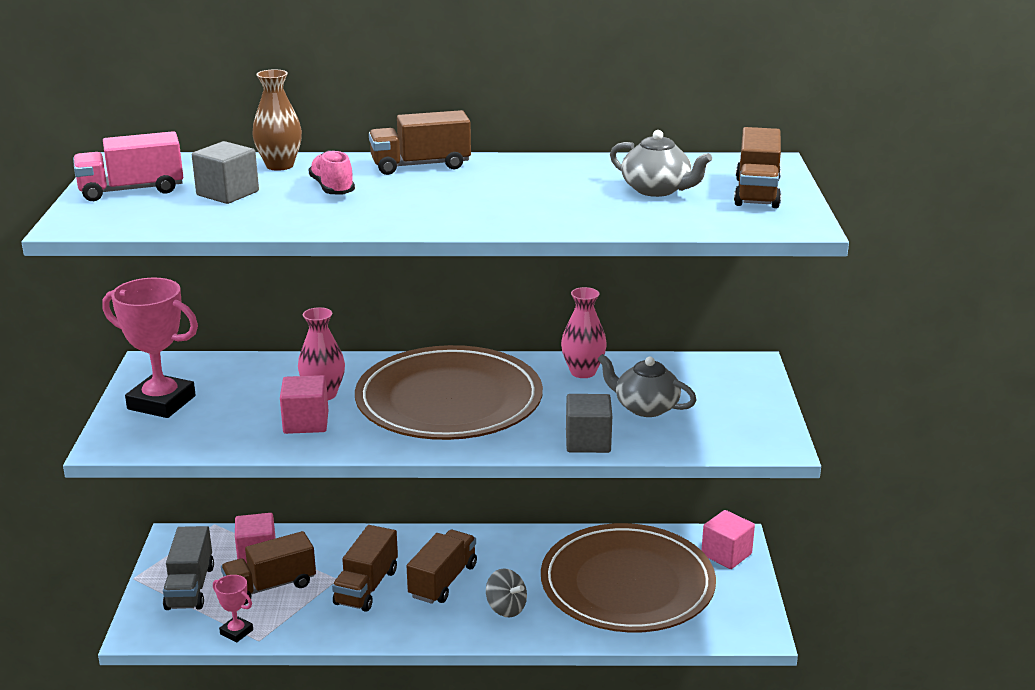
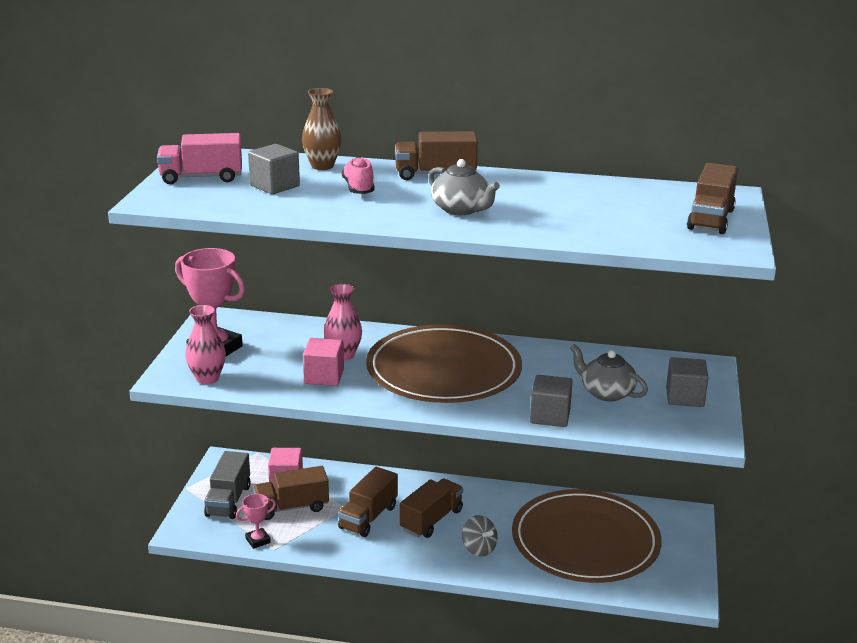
camera: 10 degrees right, 0 degrees up
(236, 632) = (258, 540): pink trophy -> pink trophy turned 75 degrees counterclockwise
(583, 372) = (561, 358): pink vase -> pink vase (207, 379)
(657, 190) = (625, 210): grey teapot -> grey teapot (461, 209)
(726, 554) = (677, 527): pink cube -> none
(735, 403) = (684, 397): none -> grey cube

